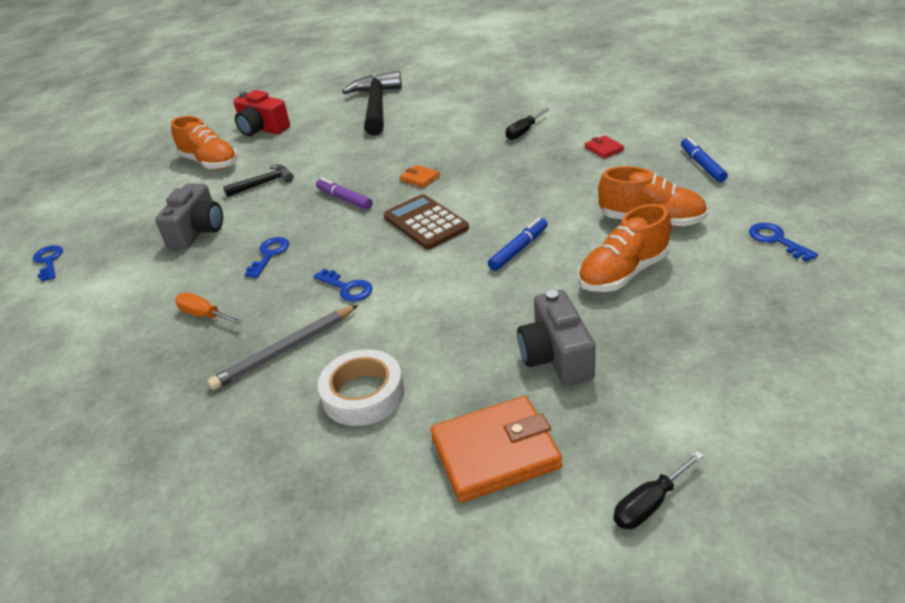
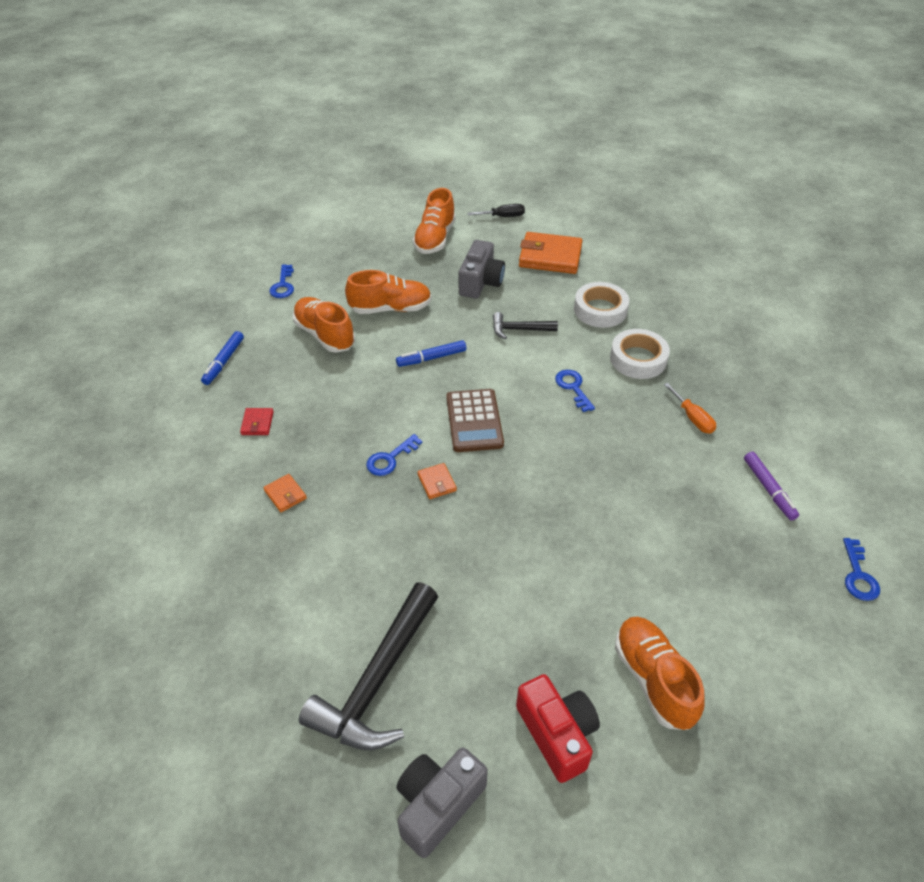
camera: 155 degrees left, 10 degrees up
(198, 231) = (686, 532): grey camera -> grey camera (438, 804)
(264, 183) = (595, 578): black hammer -> black hammer (519, 329)
(269, 255) = (622, 457): blue key -> blue key (390, 459)
(285, 350) = (638, 359): grey pencil -> white tape
(344, 199) = (523, 495): purple marker -> purple marker (769, 489)
(523, 132) = (285, 494): black screwdriver -> orange wallet
(699, 394) = (435, 239): none -> orange shoe

